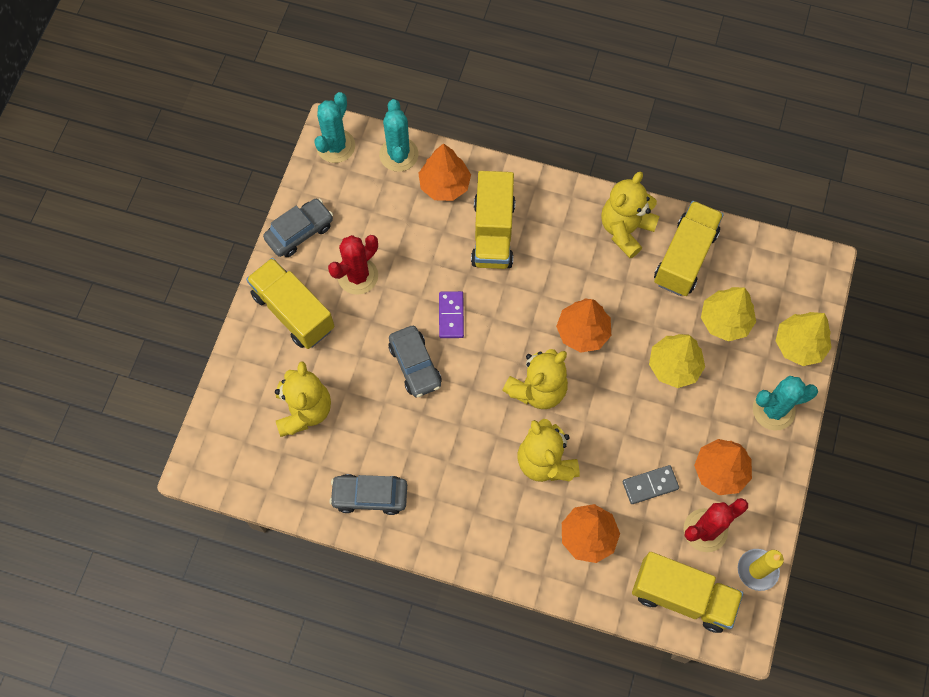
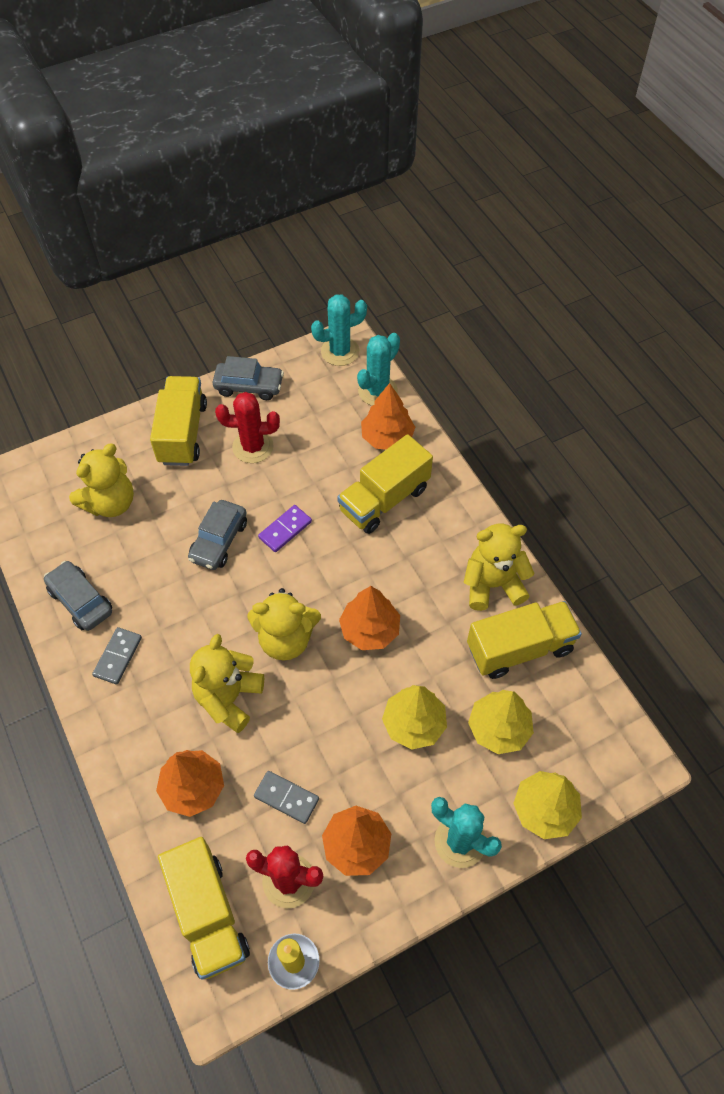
camera: 45 degrees right, 10 degrees down
(441, 506) = (118, 657): none -> grey domino

